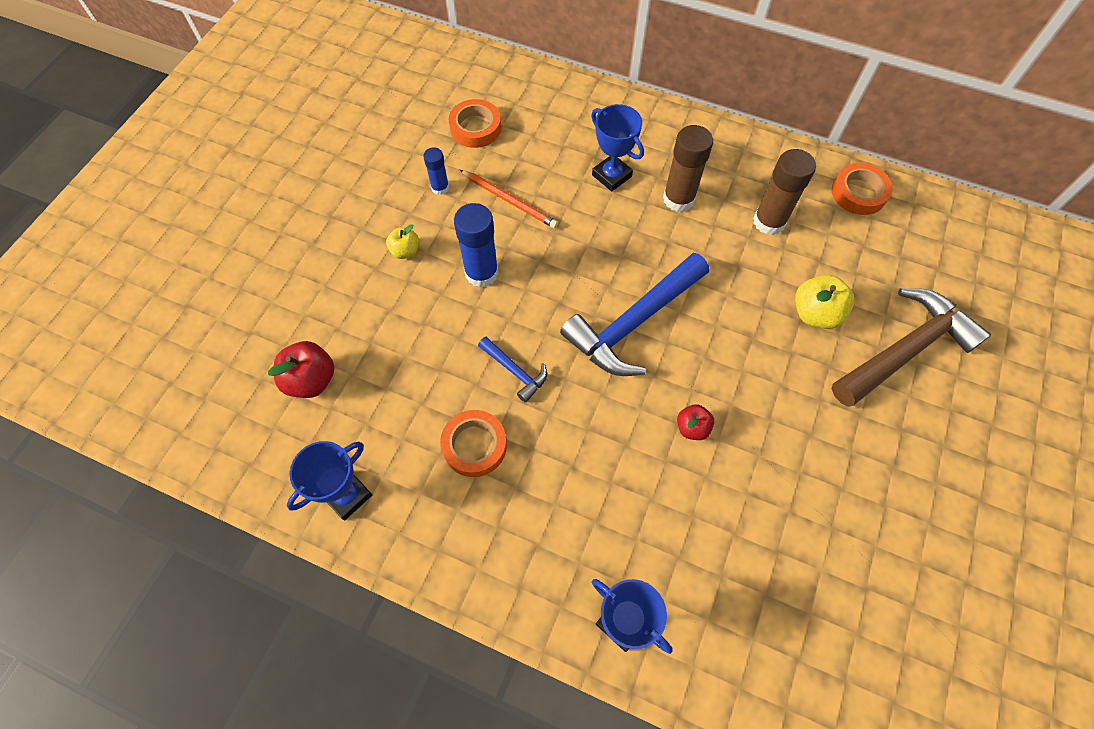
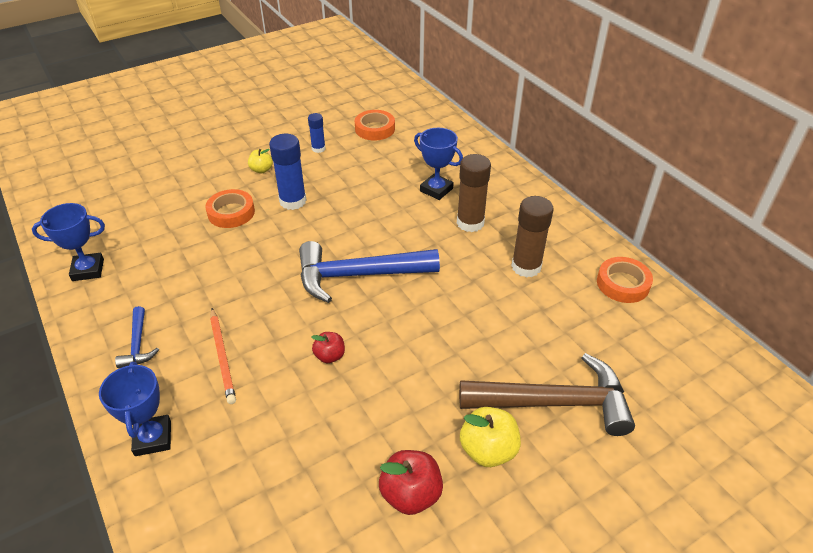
camera: 35 degrees right, 20 degrees down
(311, 380) = (138, 205): red apple -> red apple (411, 494)
(474, 445) = (183, 286): orange tape -> orange tape (231, 212)
(509, 200) = (353, 173): orange pencil -> orange pencil (223, 357)
(515, 371) = (253, 261): blue hammer -> blue hammer (138, 344)
(611, 176) = (436, 190): blue trophy -> blue trophy turned 45 degrees counterclockwise
(815, 314) = (501, 339): yellow apple -> yellow apple (488, 450)

